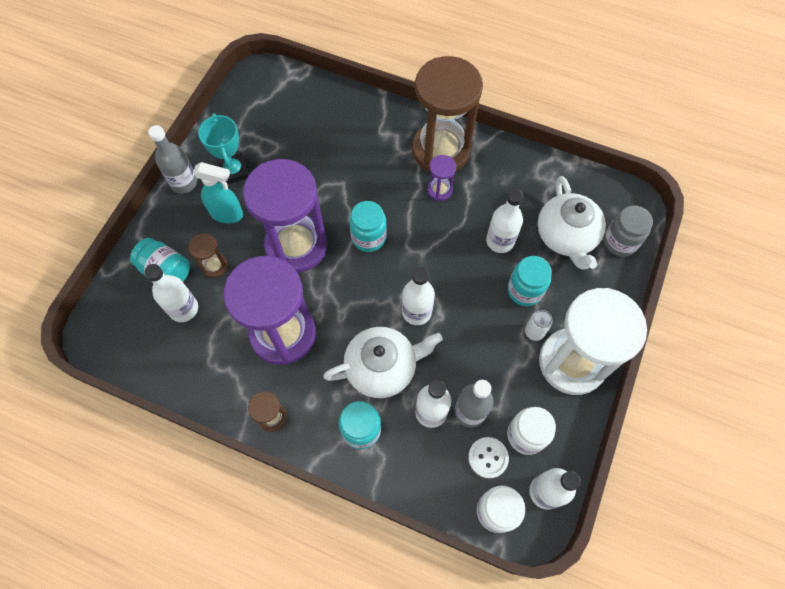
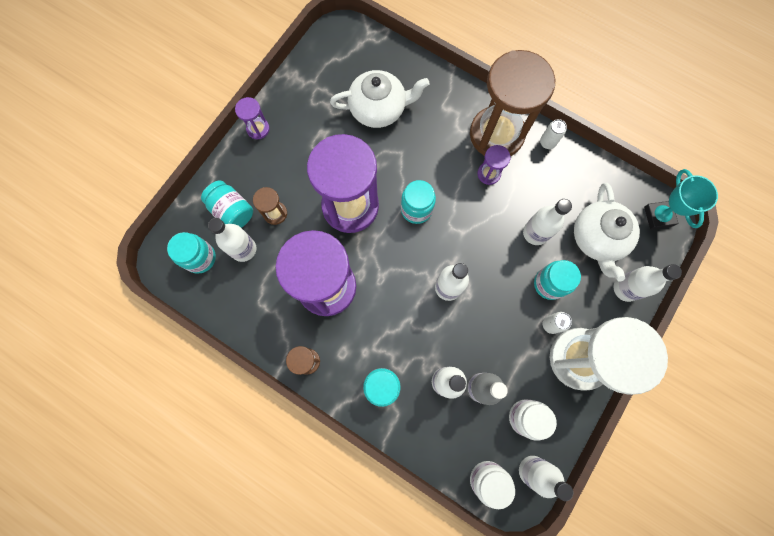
camera: 10 degrees right, 10 degrees up
(135, 326) = (200, 258): none -> turquoise jar
(184, 183) = (258, 129): grey bottle -> purple hourglass
(227, 214) = (293, 166): turquoise spray bottle -> none
(234, 171) = (304, 125): turquoise trophy -> turquoise trophy (658, 216)
(382, 367) = (409, 333): white teapot -> white teapot (379, 108)
(488, 457) = (488, 431): white button -> none
(495, 150) = (547, 142): none -> white can
(606, 281) = (625, 288): none -> white bottle
(620, 242) = (646, 252): grey jar -> none

